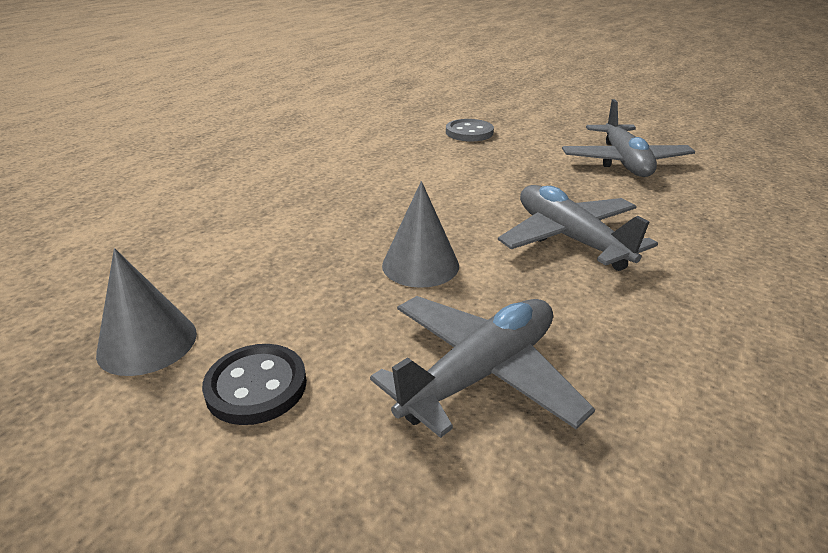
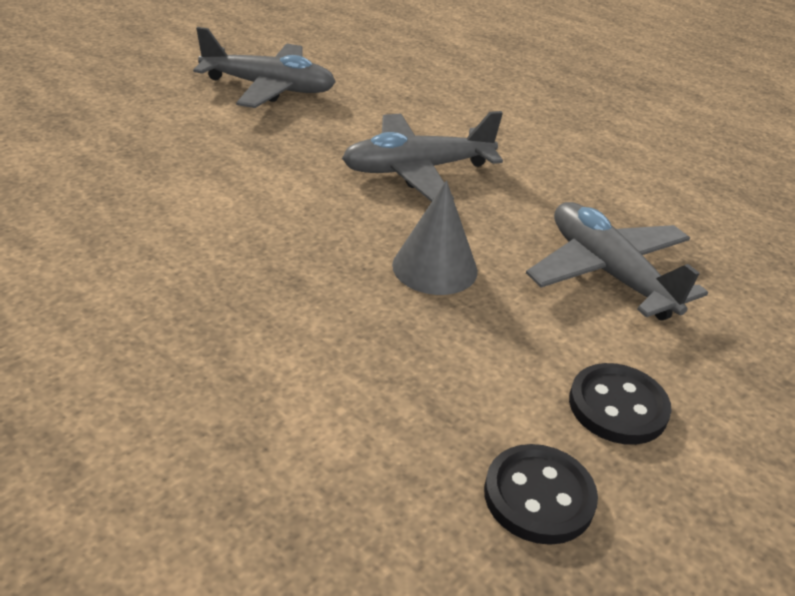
camera: 80 degrees left, 5 degrees up
(147, 343) = (539, 496): grey cone -> black button
(469, 132) = (91, 150): grey button -> none

